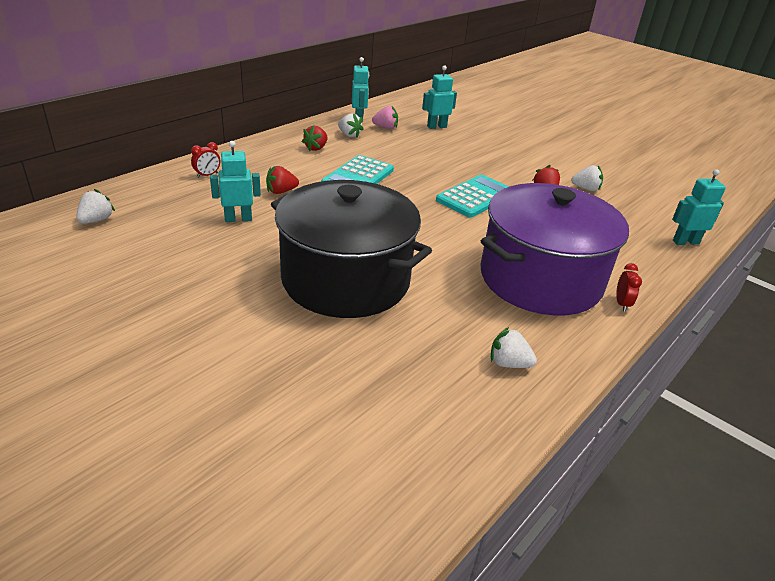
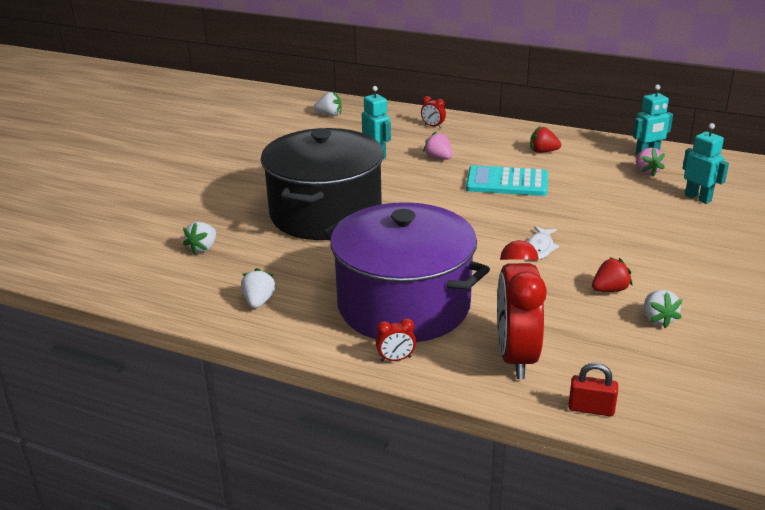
camera: 75 degrees right, 5 degrees down
(281, 191) = (438, 158): red strawberry -> pink strawberry
(349, 135) = (597, 159): white strawberry -> white strawberry (203, 248)
(475, 197) = (540, 248): turquoise calculator -> white fish
(624, 250) = (515, 357): none -> red clock
(685, 242) = (591, 409): turquoise robot -> red padlock

